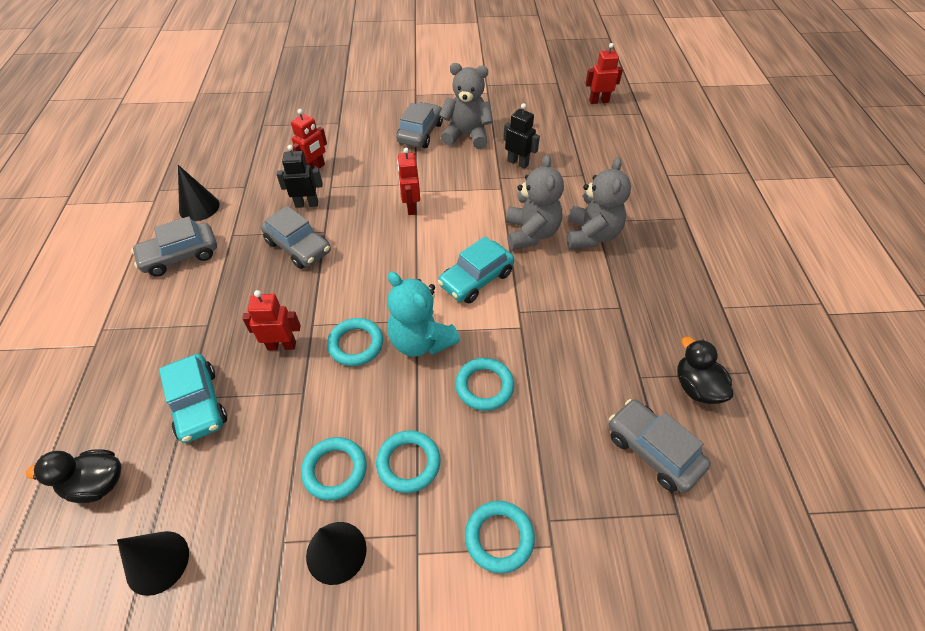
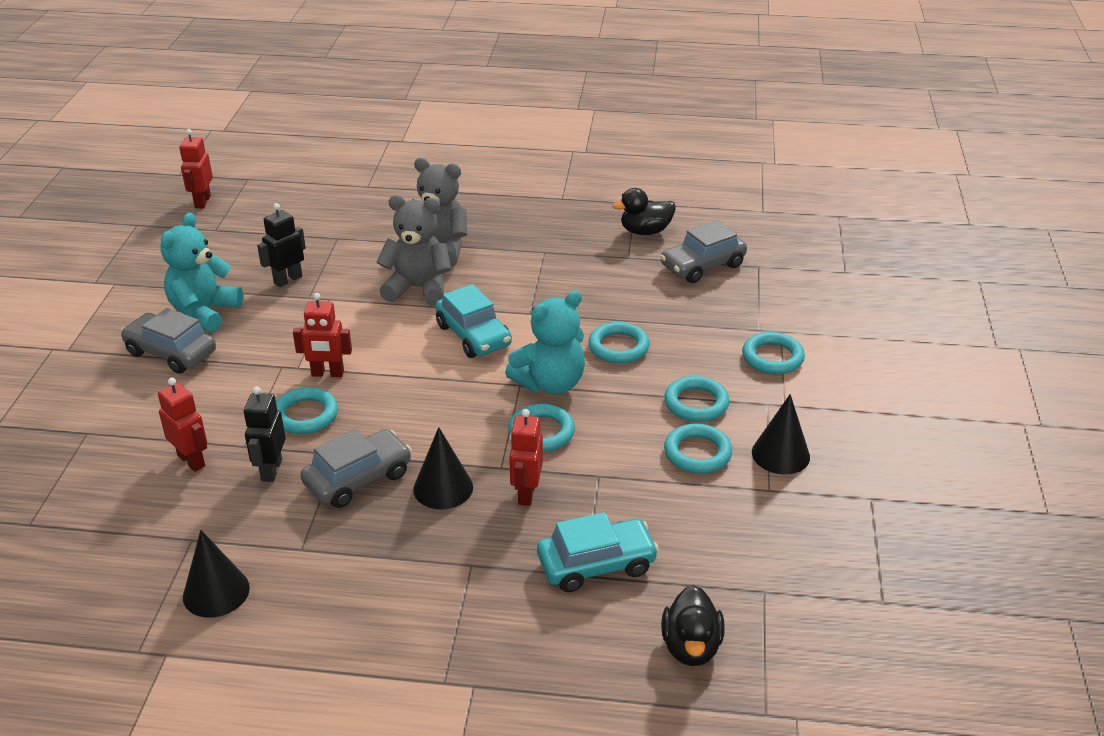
camera: 80 degrees left, 15 degrees down
(157, 562) = (785, 582): black cone -> black cone (443, 488)
(180, 256) = (323, 605): grey car -> none
(364, 207) = (305, 415): none -> turquoise ring
(467, 135) = (204, 312): grey teddy bear -> turquoise teddy bear

